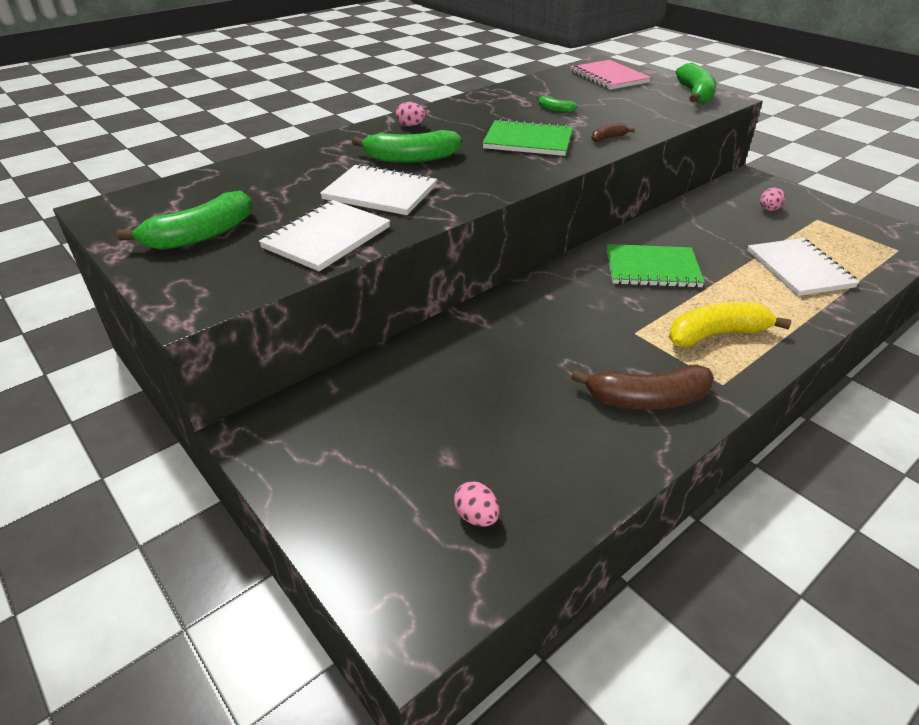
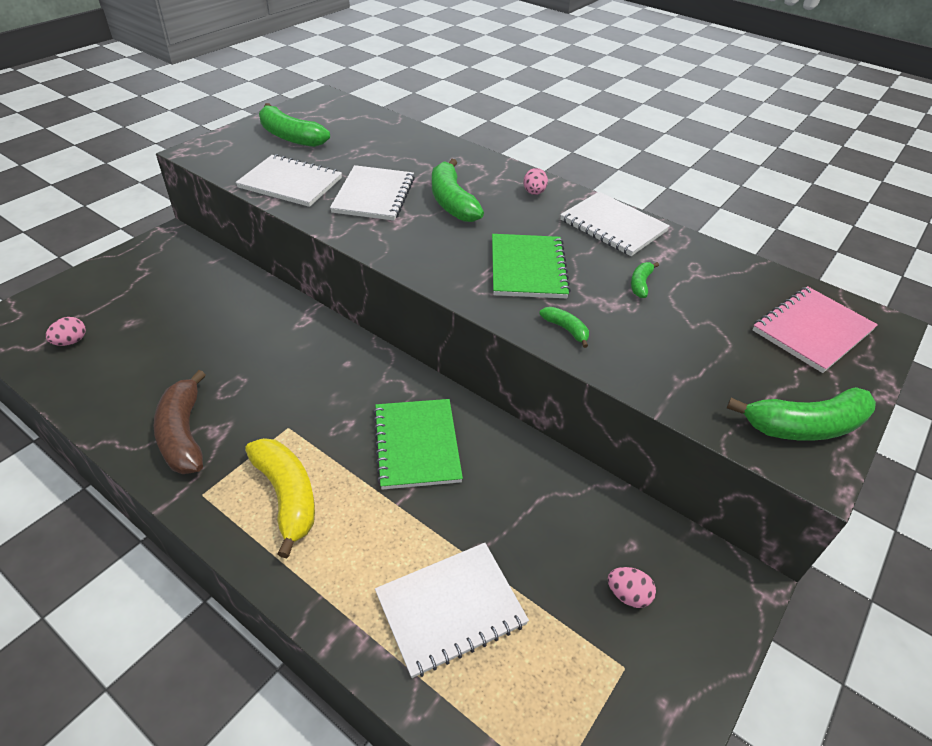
camera: 75 degrees right, 5 degrees up
(475, 106) = (613, 226): none -> white notebook
(608, 138) = (566, 329): brown banana -> green banana

